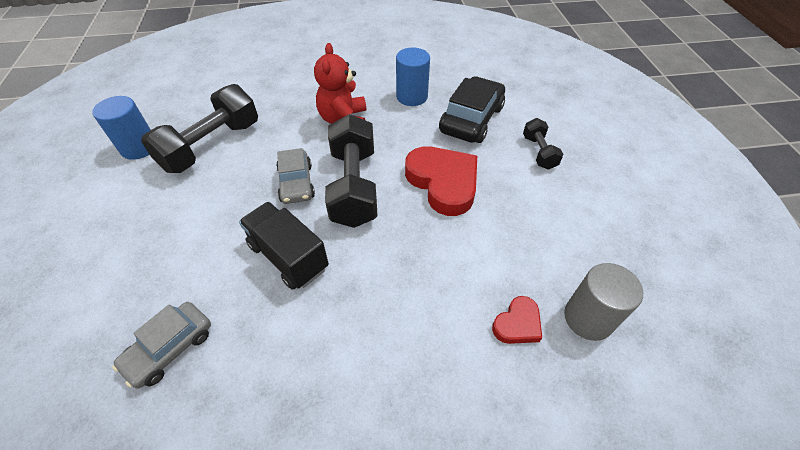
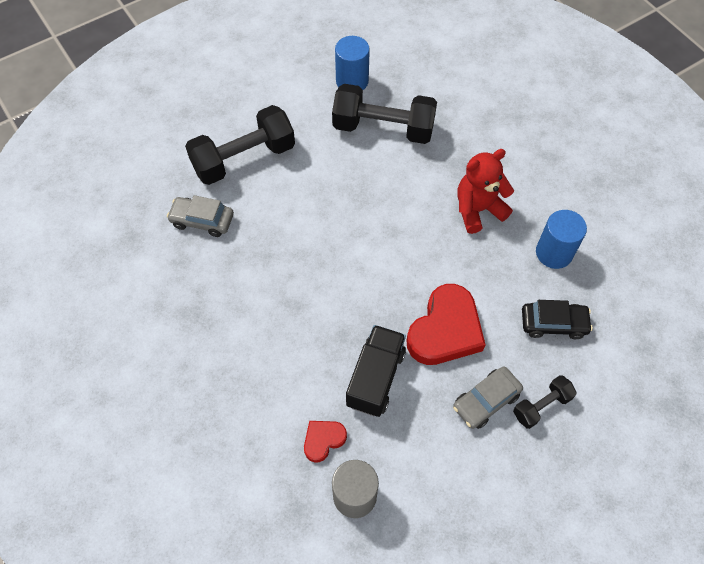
camera: 65 degrees right, 10 degrees up
(288, 257) = (303, 249): black truck -> black truck (375, 378)
(296, 183) = (378, 214): grey car -> grey car (486, 401)
(354, 186) = (399, 259): black dumbbell -> black dumbbell (244, 158)
(471, 119) = (553, 323): black car -> black car, size x0.66
(517, 324) = (323, 440): red heart -> red heart turned 120 degrees clockwise

